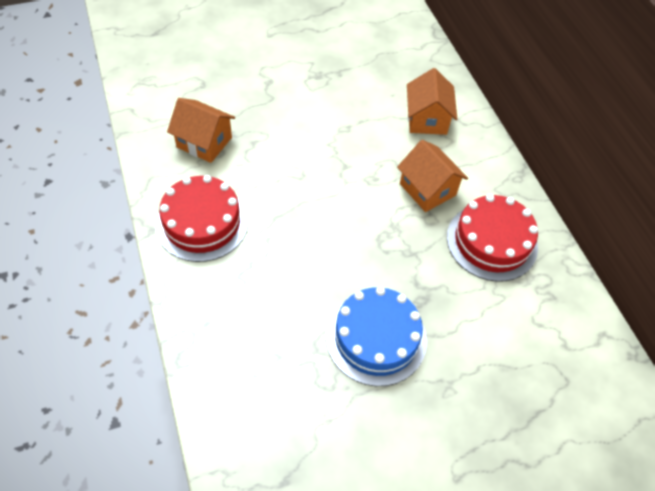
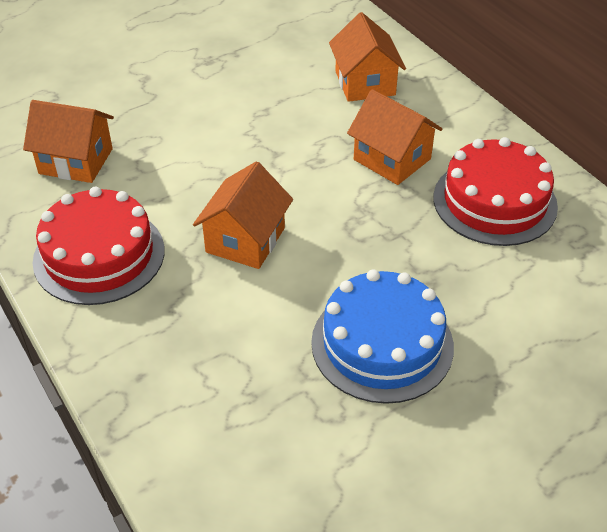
camera: 10 degrees left, 10 degrees down
(304, 233) = (245, 240): none -> orange house

